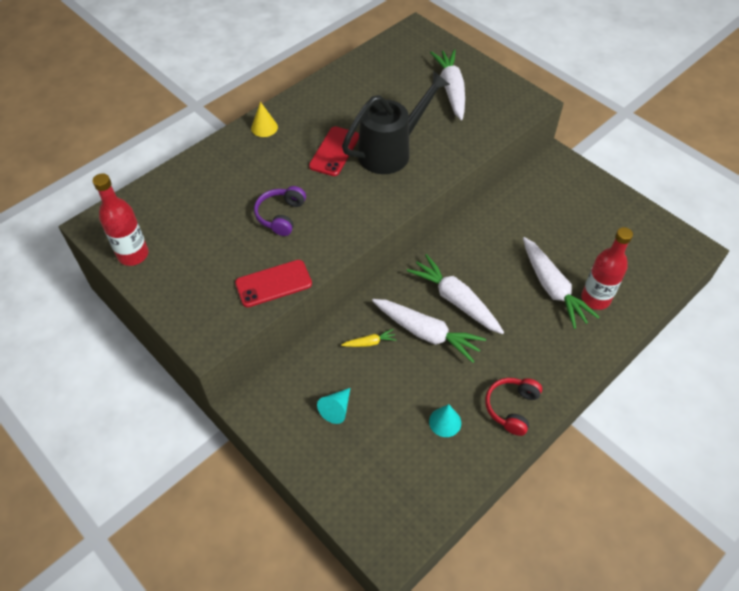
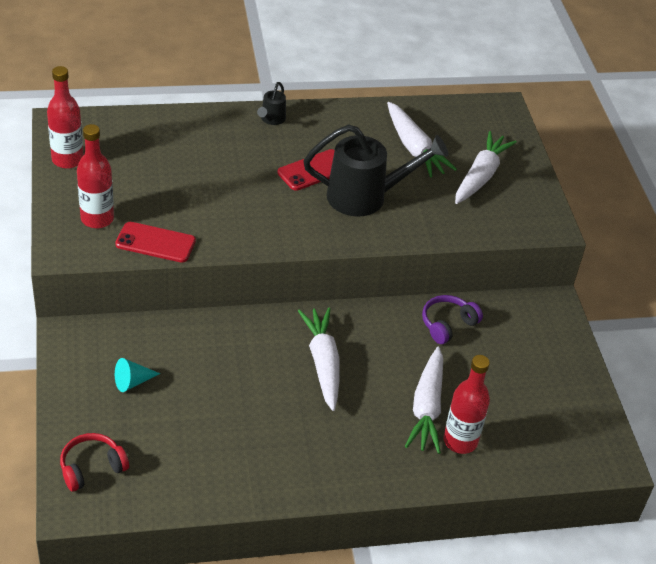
camera: 30 degrees right, 10 degrees down
(207, 292) = (97, 219): none -> red bottle
(264, 127) = (271, 119): yellow cone -> black watering can
(281, 216) = (214, 195): purple headphones -> purple headphones (447, 324)
(369, 342) = (211, 350): yellow carrot -> none
(426, 333) = (268, 372): white carrot -> white carrot (413, 147)
(445, 422) = (213, 448): turquoise cone -> none
(511, 408) = (283, 475): red headphones -> red headphones (92, 467)

